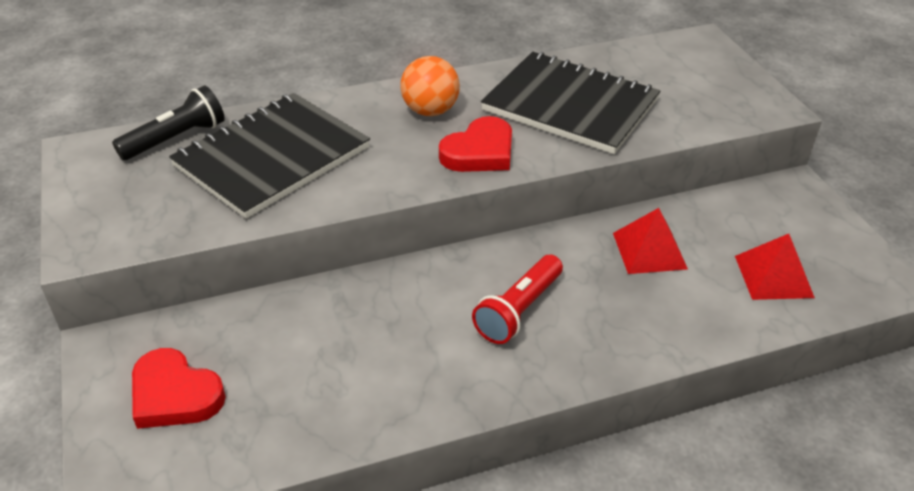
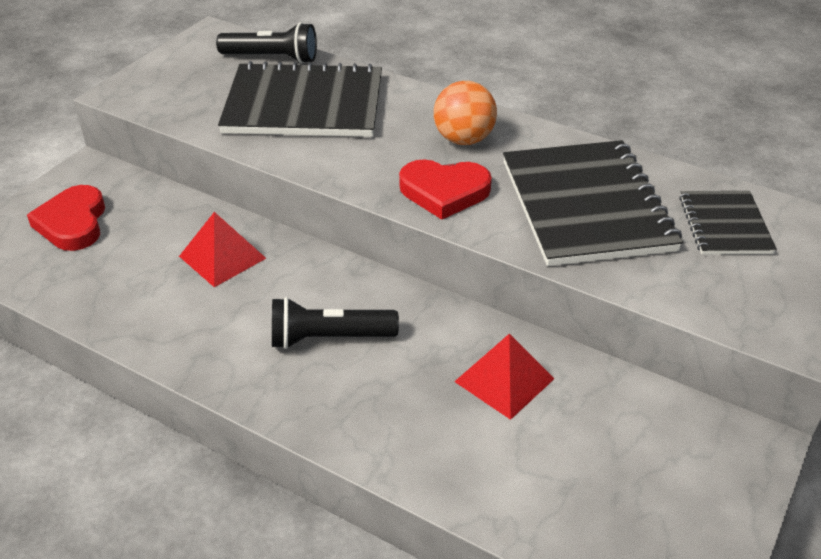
camera: 50 degrees right, 0 degrees up
(518, 310) = (329, 338): red flashlight -> black flashlight
(651, 70) = (725, 225): none -> black notebook
(773, 276) = (578, 490): red pyramid -> red pyramid (222, 257)

